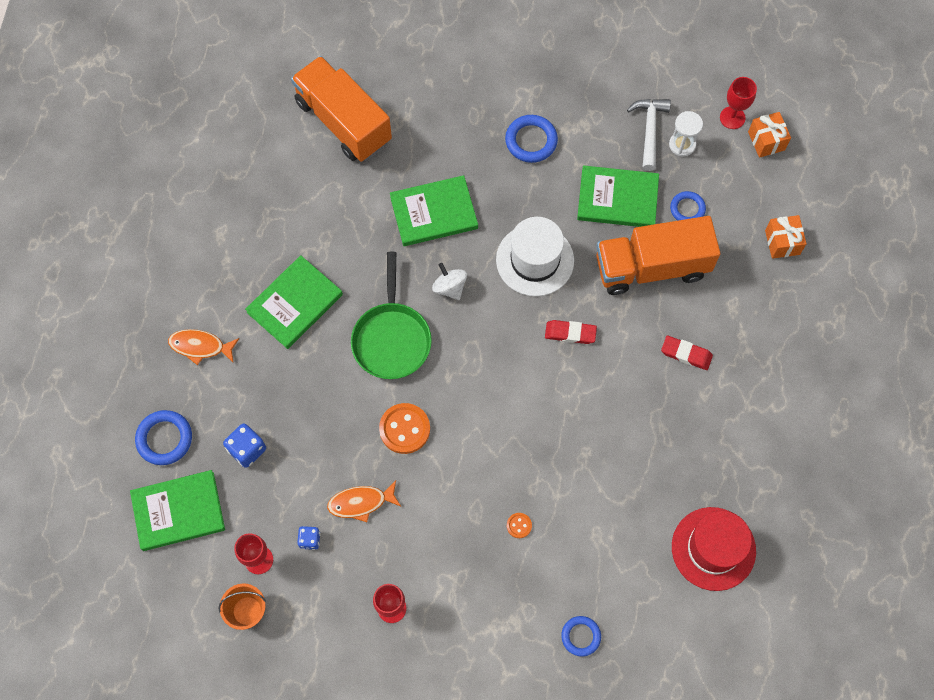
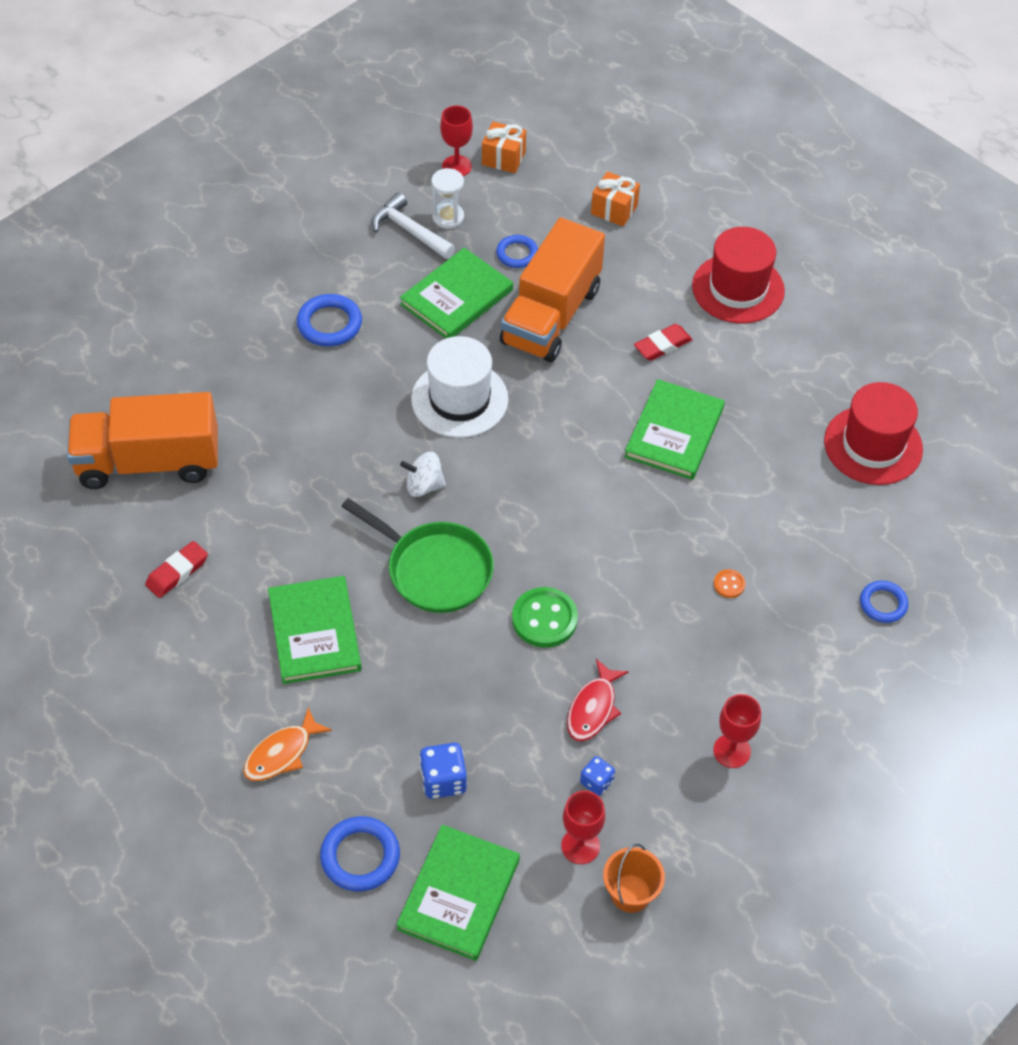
camera: 55 degrees left, 15 degrees down
(361, 503) = (593, 708): orange fish -> red fish
(404, 429) = (544, 619): orange button -> green button
(434, 213) = (329, 449): green book -> green book (674, 432)
(570, 333) = (562, 419): red eraser -> red eraser (177, 572)
(780, 370) = (738, 288): none -> red hat

